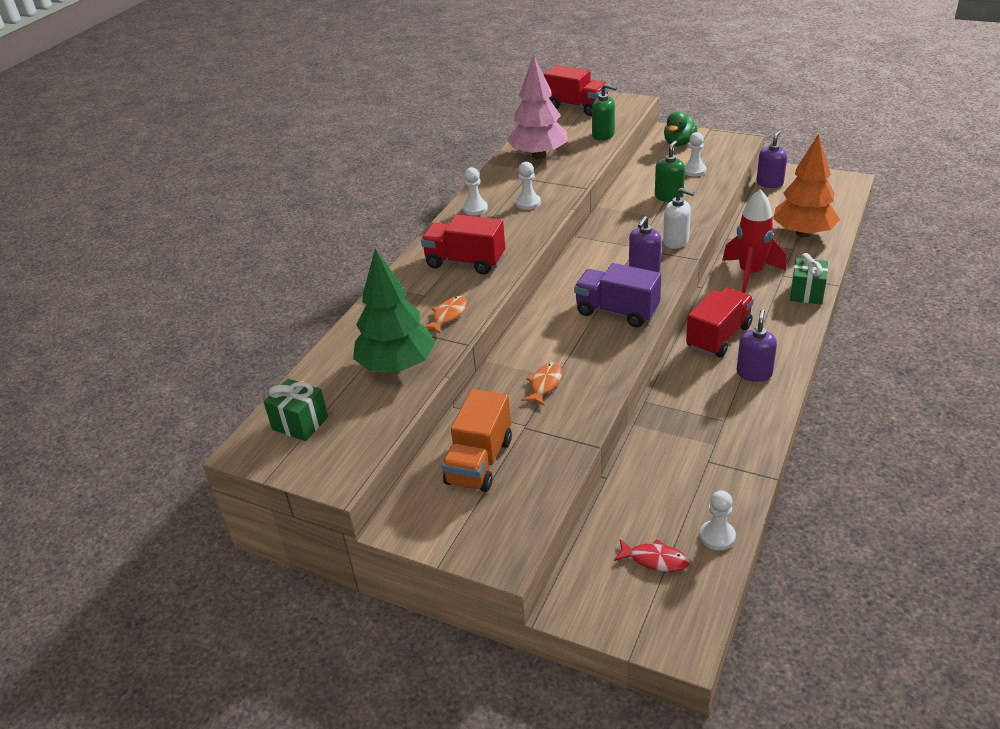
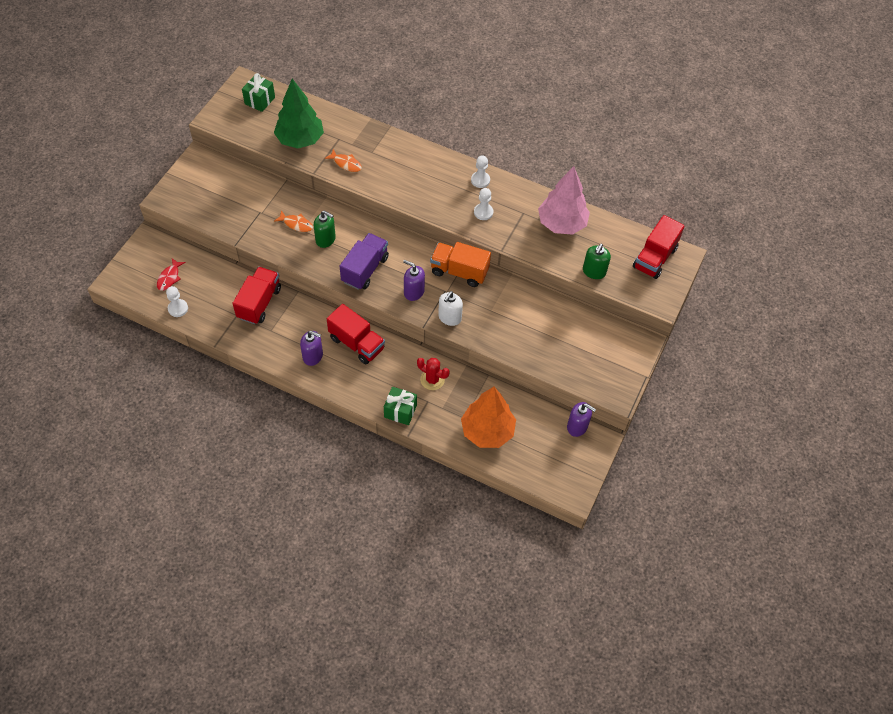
camera: 85 degrees right, 20 degrees up
(465, 262) = (407, 173): red truck -> red truck (259, 303)
(479, 461) = (236, 190): orange truck -> orange truck (459, 271)
(669, 196) = (520, 324): green soap dispenser -> green soap dispenser (325, 239)
(679, 143) = (618, 347): green duck -> none
(694, 170) = (563, 349): white pawn -> none
(750, 274) = (432, 379): red rocket -> red cactus

